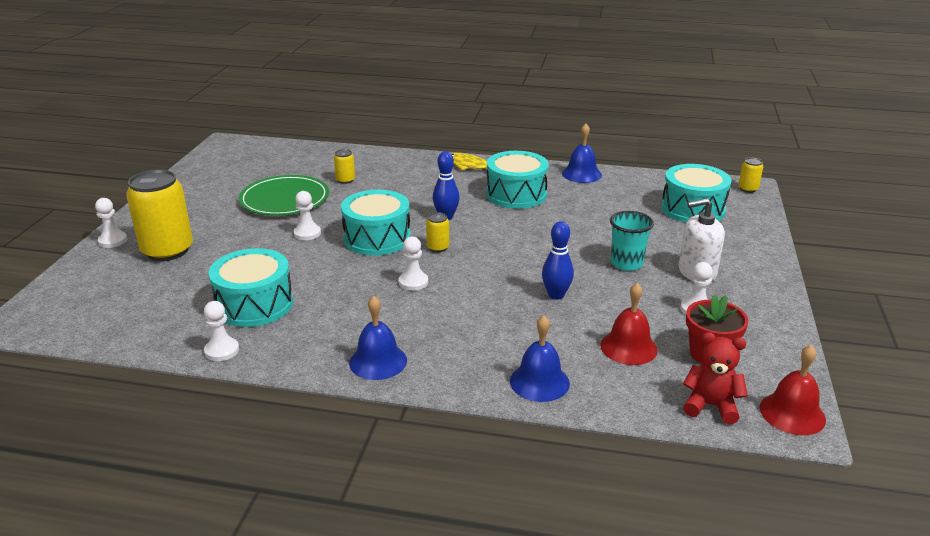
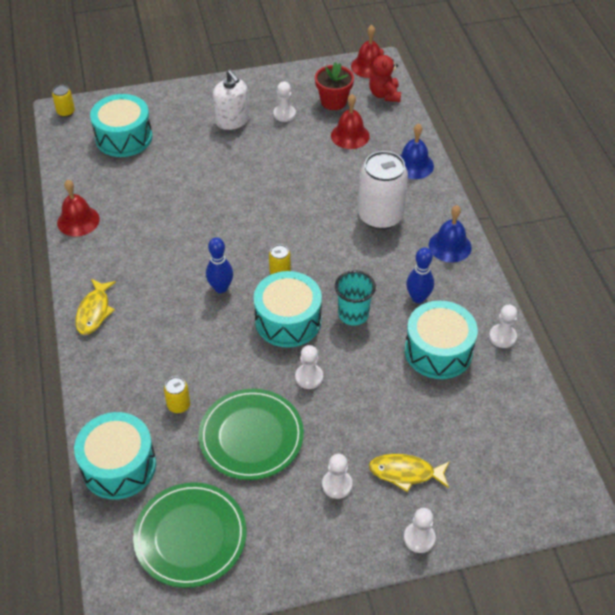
camera: 115 degrees left, 20 degrees up
(167, 250) = (405, 473): yellow can -> yellow fish
(239, 166) = (190, 536): none -> green plate
(413, 282) = (343, 267): white pawn -> white pawn (337, 485)
(466, 327) = (380, 216): none -> white can
(516, 194) = (148, 254): turquoise drum -> turquoise drum (119, 466)
(556, 295) = (309, 183): blue bowling pin -> blue bowling pin (418, 298)
(581, 174) = (78, 221): blue bell -> red bell
(626, 263) = (240, 157): turquoise cup -> turquoise cup (353, 315)

